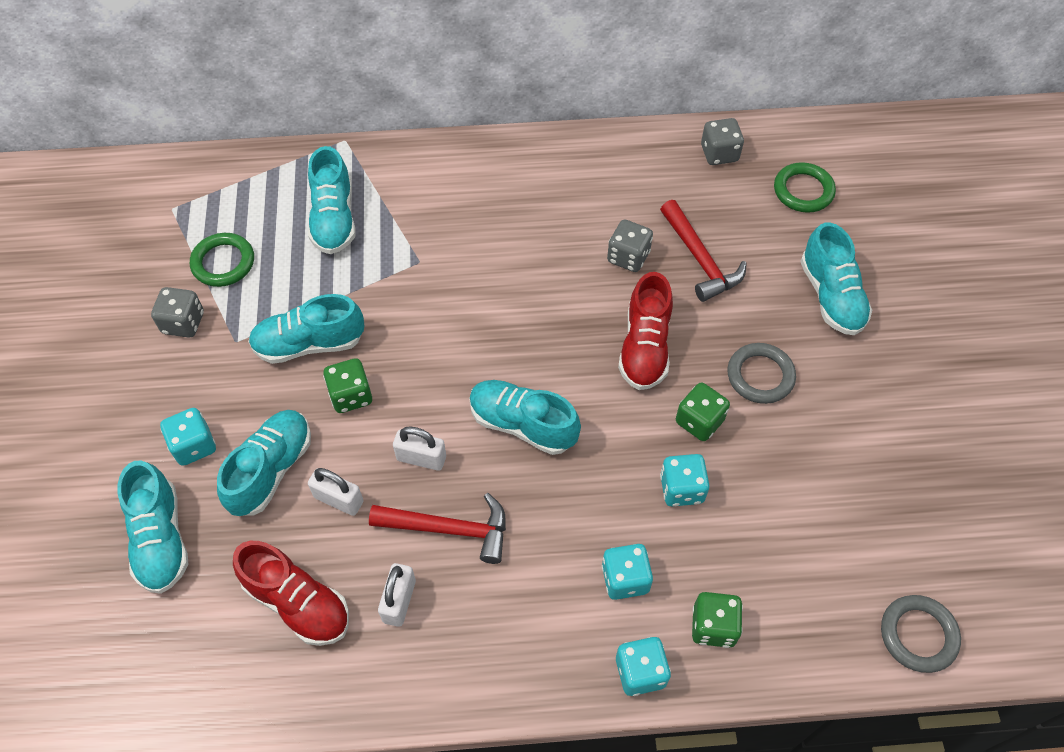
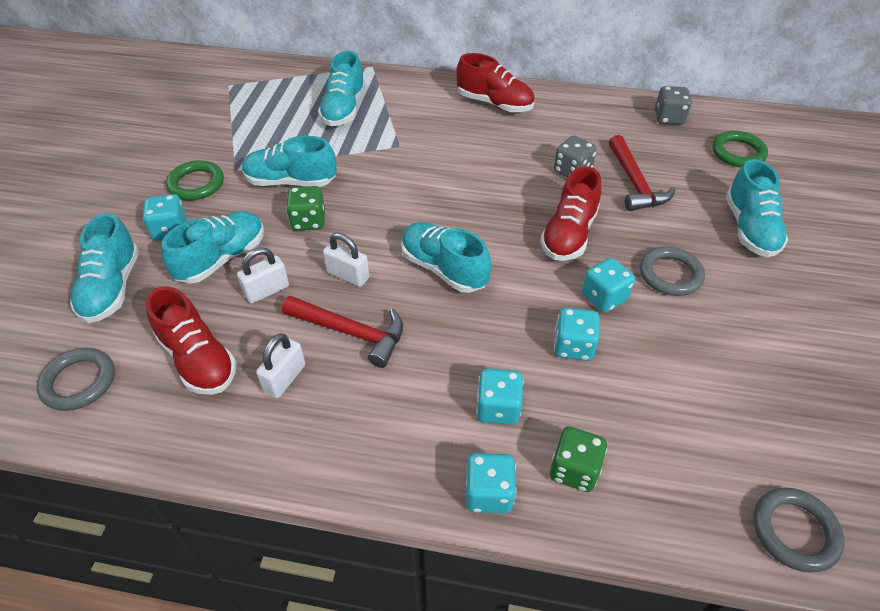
camera: 15 degrees right, 10 degrees down
(179, 662) = (79, 382): none -> grey ring
(183, 323) = (202, 152): grey dice -> none
(223, 263) = (250, 121): green ring -> green ring (196, 184)
(339, 499) = (267, 290): white padlock -> white padlock turned 75 degrees counterclockwise
(514, 172) = (494, 104): none -> red shoe
(699, 421) = (604, 297): green dice -> turquoise dice

